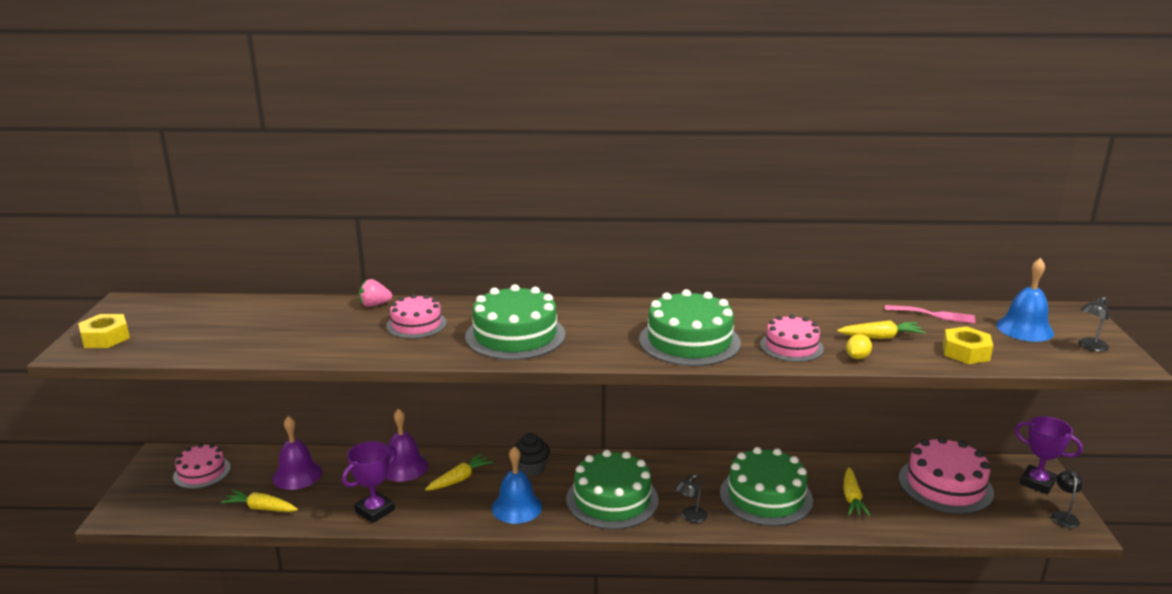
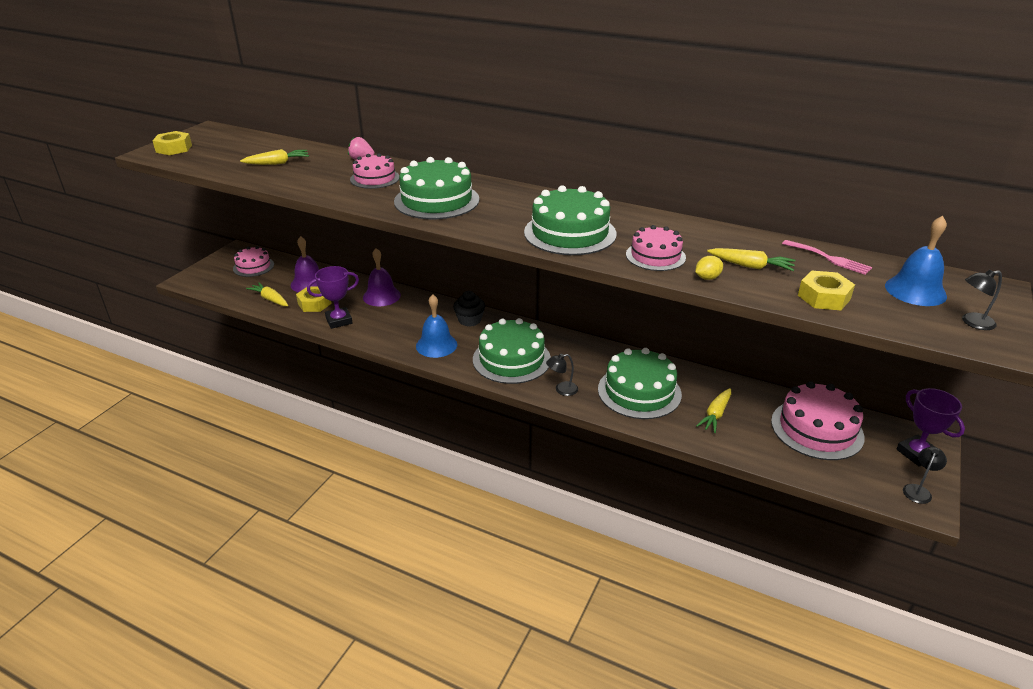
camera: 25 degrees right, 10 degrees up
(325, 498) = (314, 303): none -> yellow nut
(459, 479) = (412, 314): yellow carrot -> yellow carrot (277, 163)

